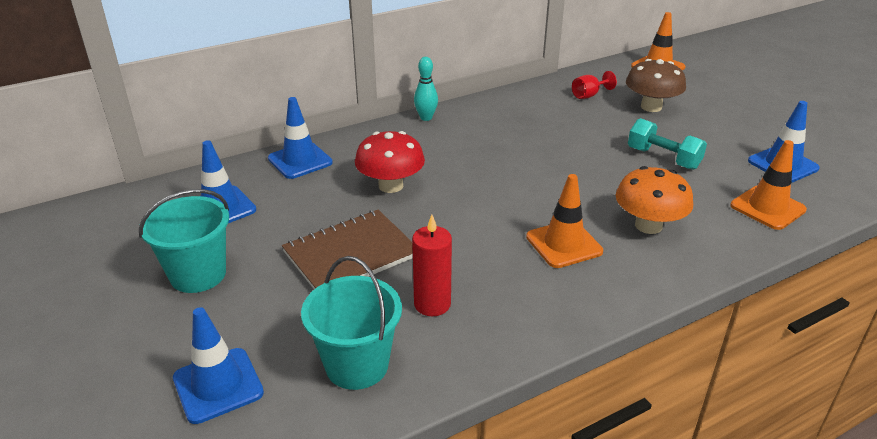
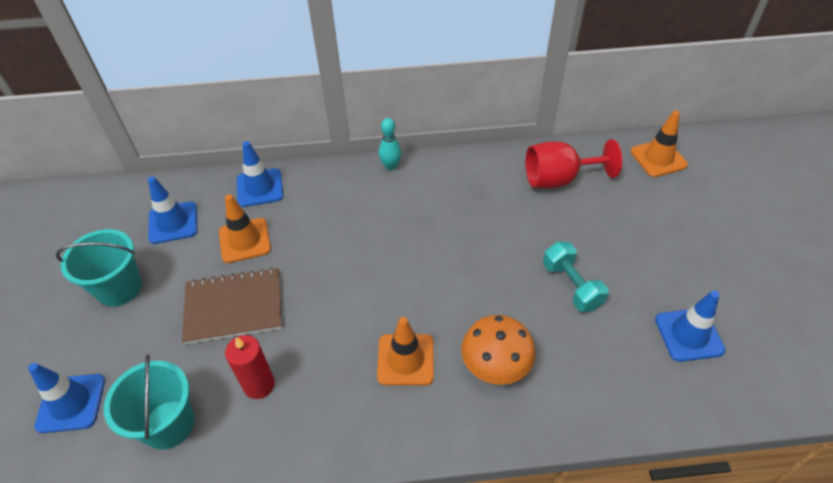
camera: 25 degrees right, 15 degrees up
(391, 186) = (310, 240): red mushroom -> none
(589, 95) = (558, 179): red goblet -> red goblet, size x1.96
(651, 107) = (610, 213): brown mushroom -> none
(767, 208) = (628, 385): orange traffic cone -> orange traffic cone (245, 240)

